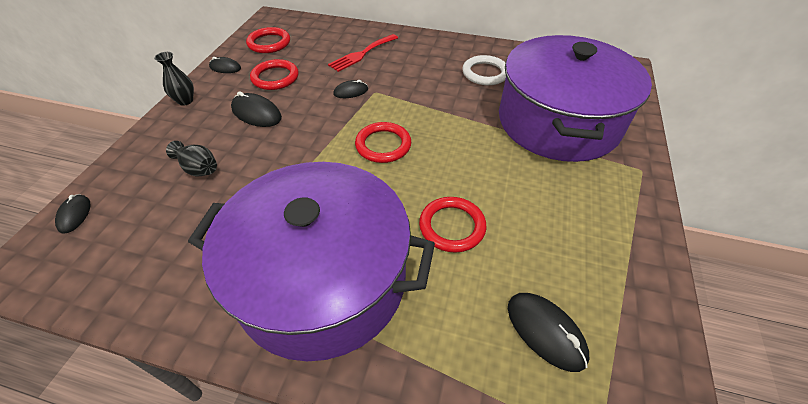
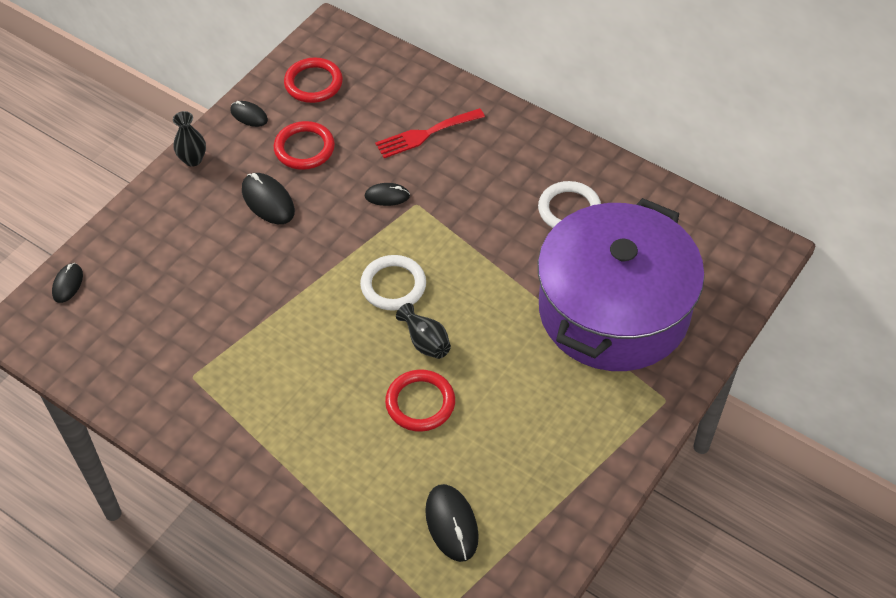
camera: 20 degrees right, 5 degrees up
(198, 168) = (191, 261): black vase -> black vase (425, 342)
(322, 280) = (277, 419): purple pot -> none
(383, 145) = (393, 285): red ring -> white ring

